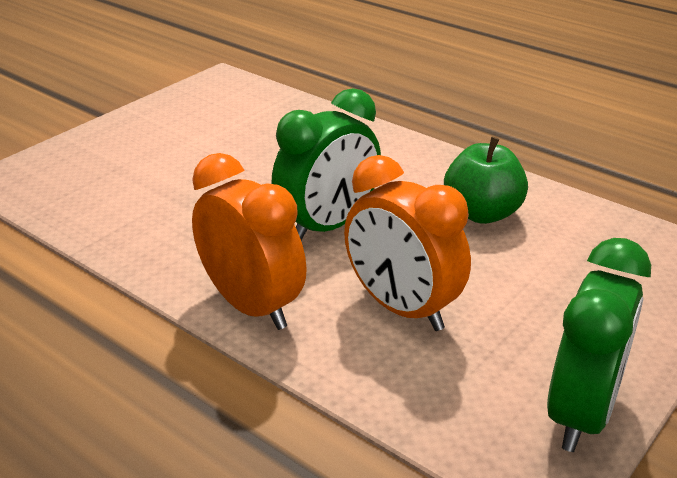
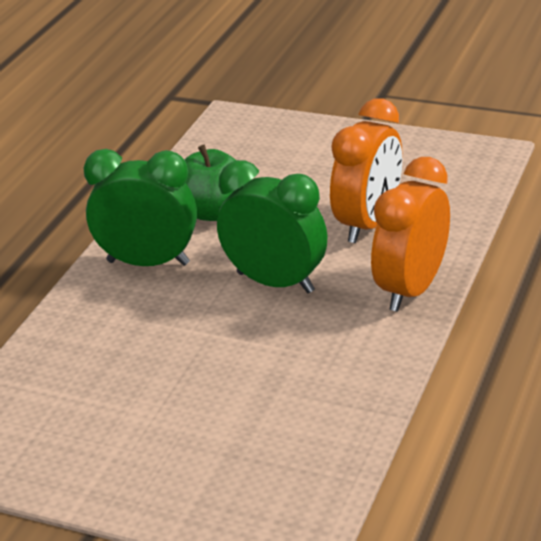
camera: 105 degrees left, 0 degrees up
(581, 413) = (428, 147): green clock -> green clock (148, 263)

